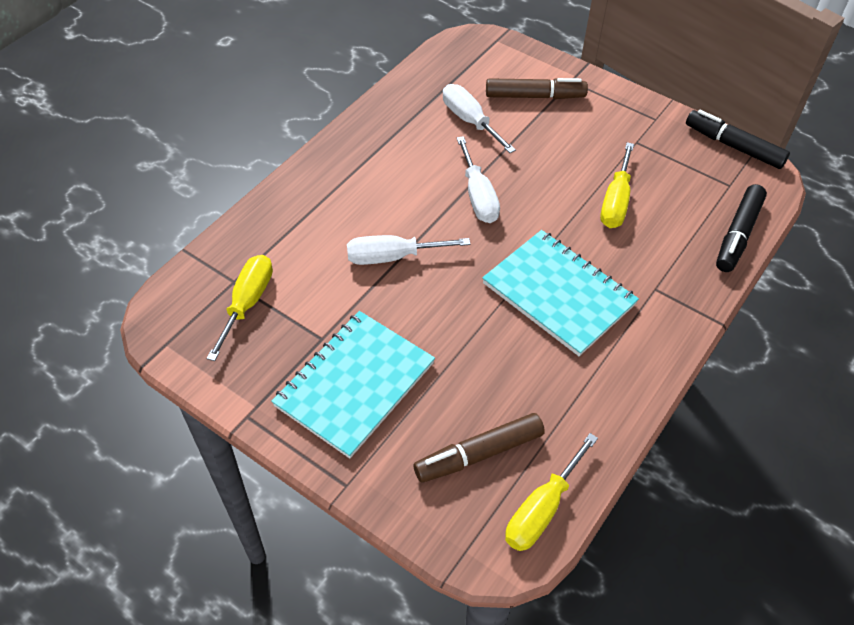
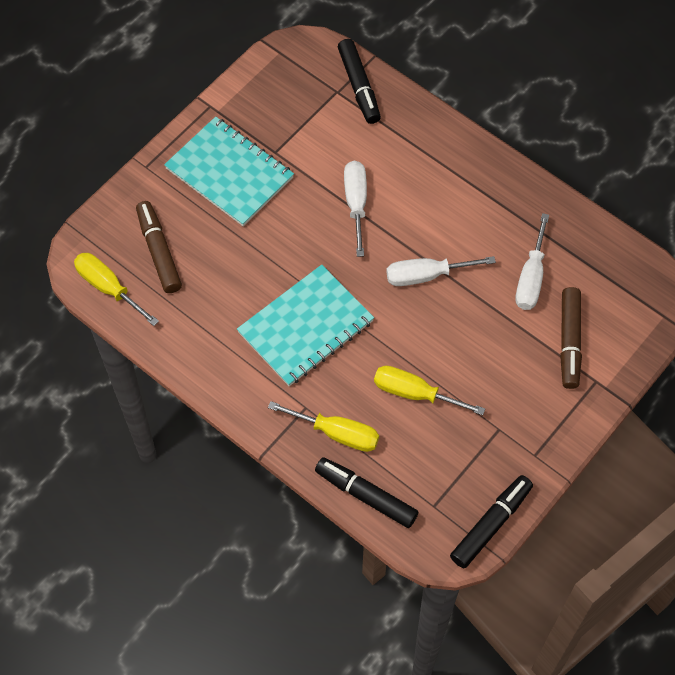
camera: 95 degrees right, 10 degrees up
(227, 261) = (359, 86): none -> black marker
(247, 303) = (314, 102): yellow screwdriver -> yellow screwdriver (337, 433)
(470, 121) = (531, 278): white screwdriver -> white screwdriver turned 135 degrees clockwise

